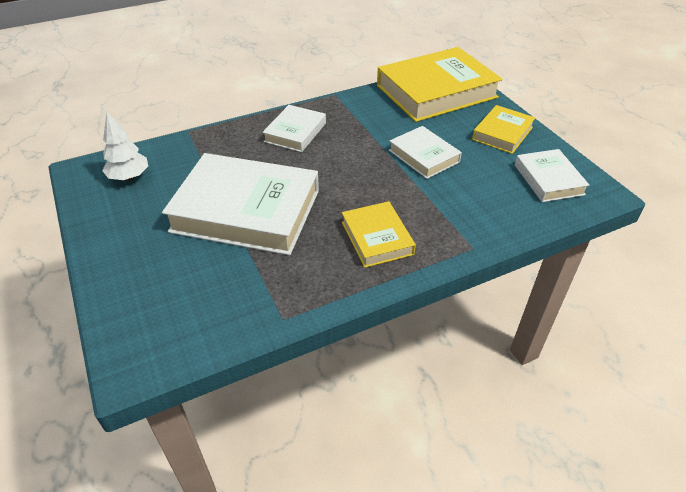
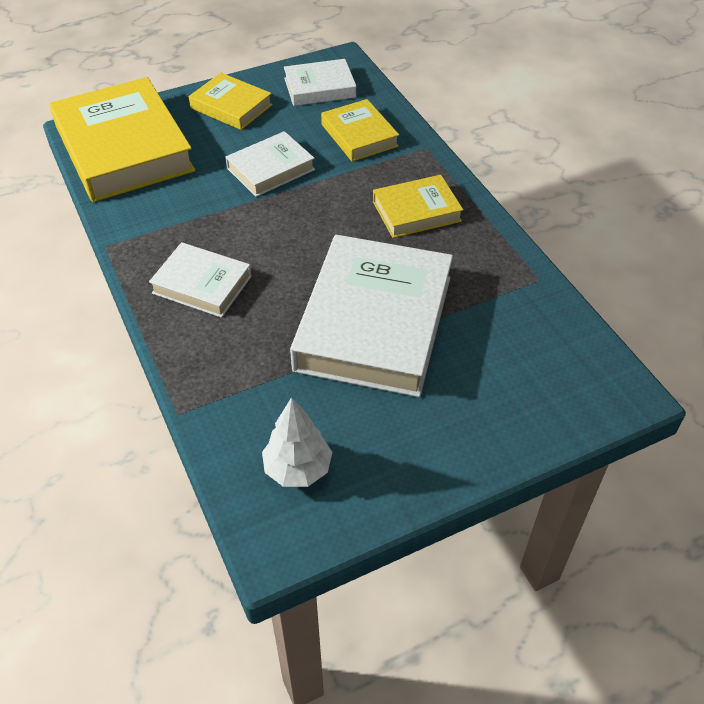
camera: 90 degrees left, 5 degrees up
(481, 204) = (359, 135): none -> yellow book

